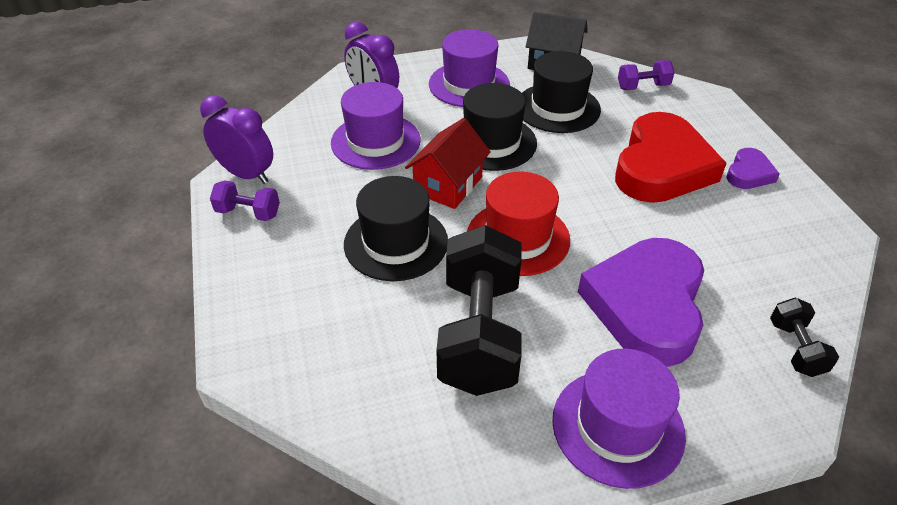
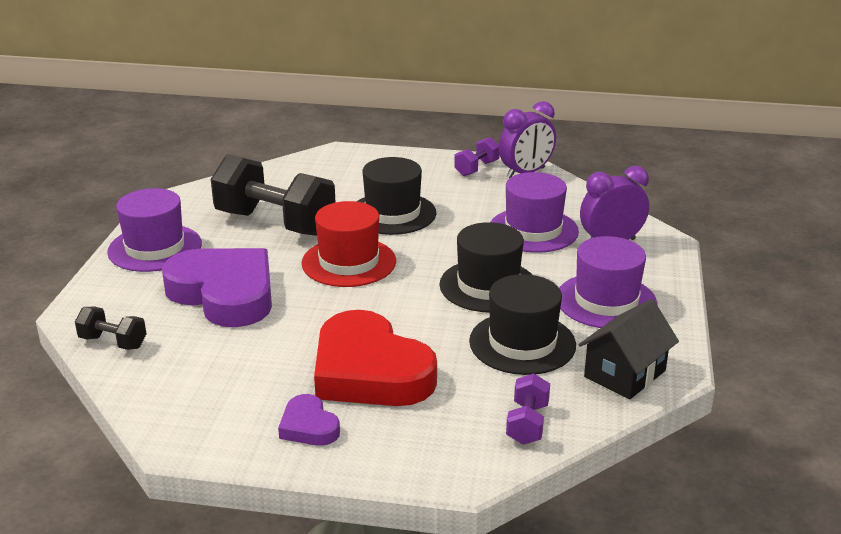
camera: 115 degrees right, 15 degrees down
(448, 185) = (442, 249): red house -> none

